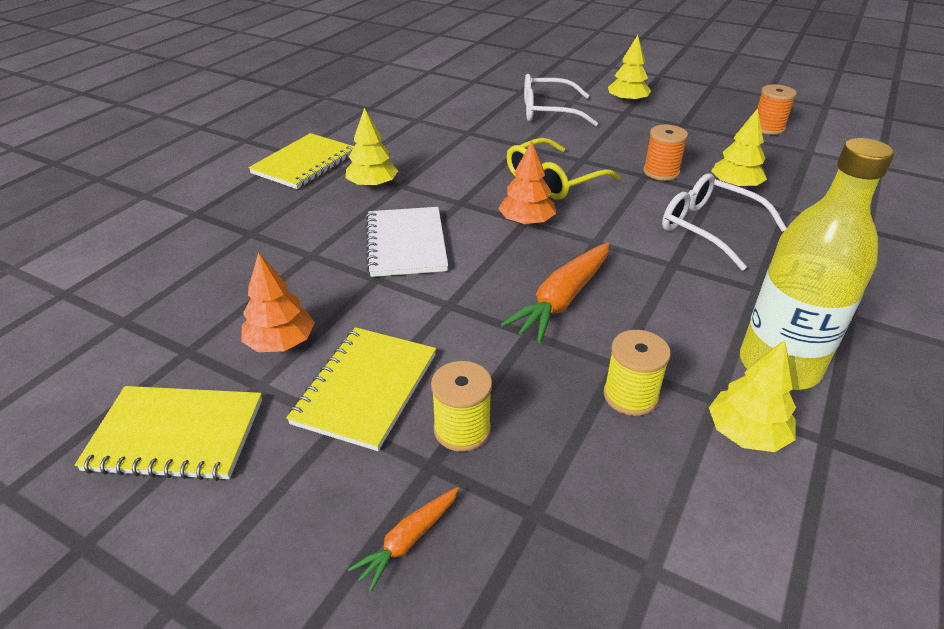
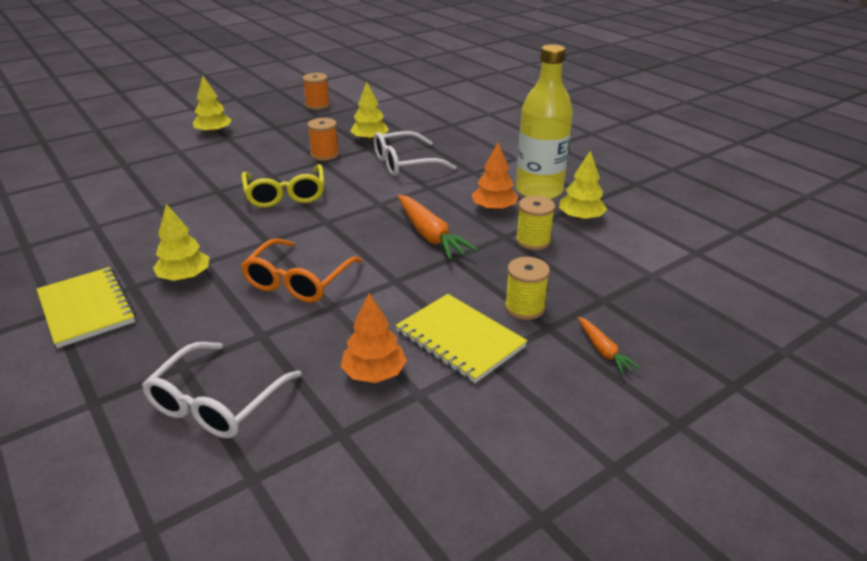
camera: 65 degrees left, 5 degrees down
(176, 435) = (448, 451): yellow notebook -> none
(406, 244) = (298, 281): white notebook -> orange glasses
(526, 222) = (327, 221): orange tree -> orange tree (494, 208)
(548, 111) = (180, 165): white glasses -> white glasses (217, 402)

